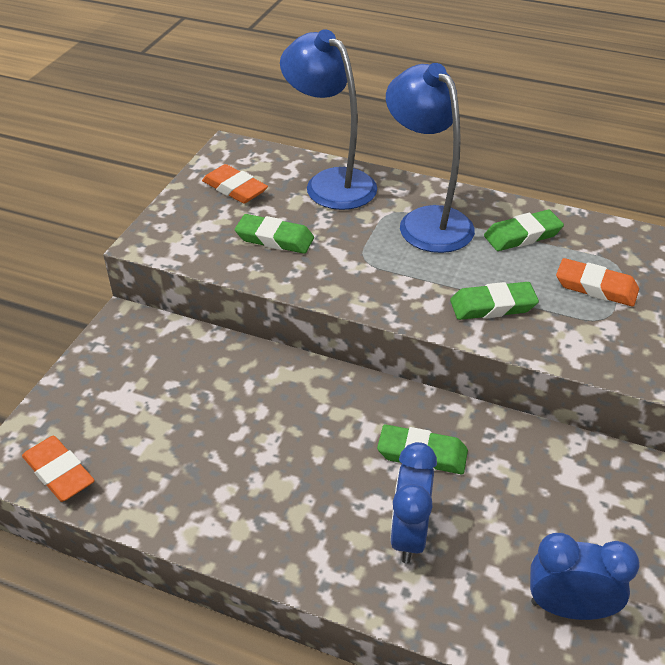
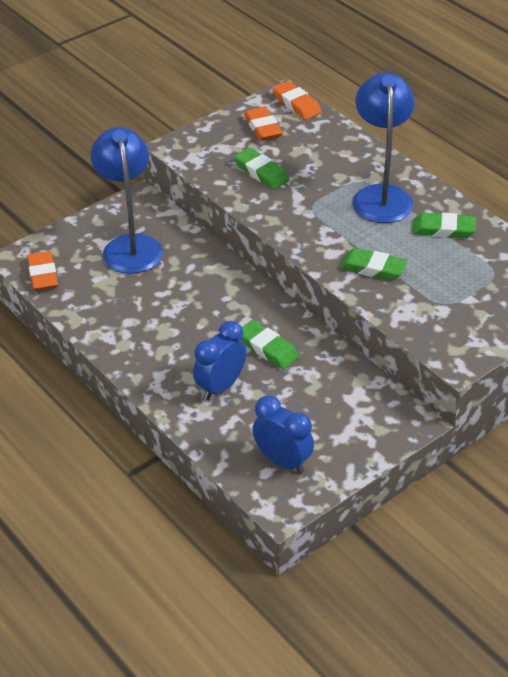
camera: 30 degrees right, 0 degrees up
(330, 182) = (335, 145): blue lamp -> blue lamp (130, 245)
(596, 287) = (461, 282): orange eraser -> orange eraser (296, 104)

